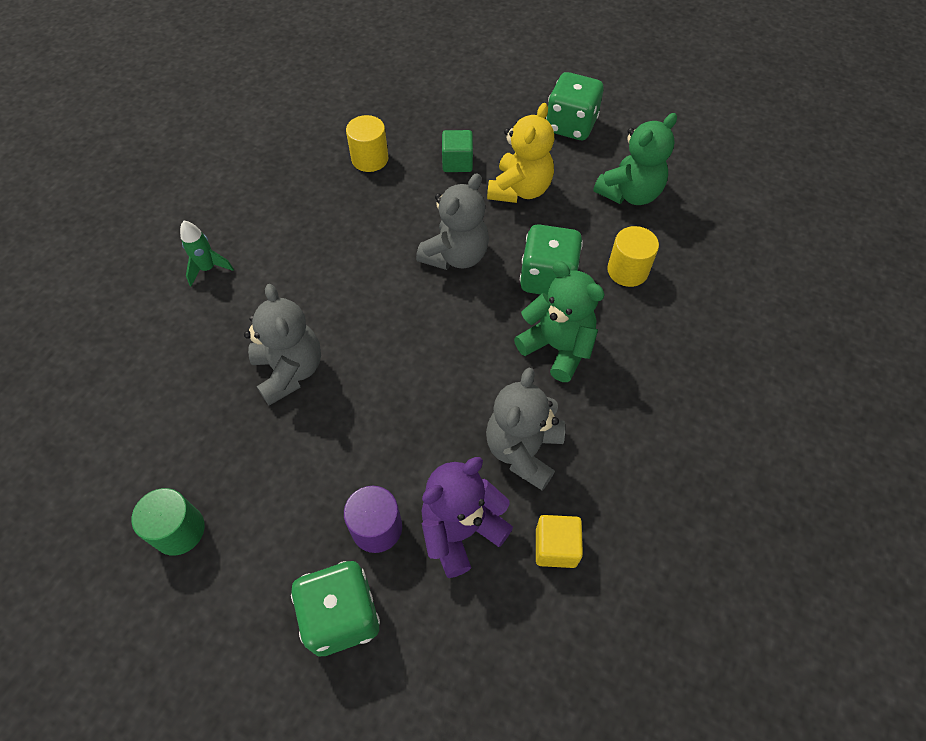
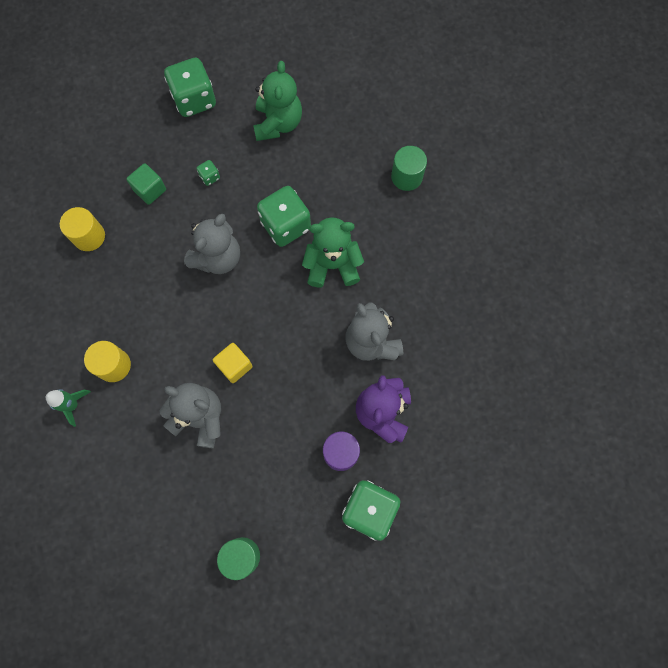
camera: 45 degrees left, 15 degrees up
(455, 255) = (218, 258): grey teddy bear -> grey teddy bear turned 45 degrees clockwise
(519, 190) = (210, 177): yellow teddy bear -> green dice
(556, 547) = (434, 376): yellow cube -> yellow cube (234, 366)
(627, 270) = (325, 180): yellow cylinder -> yellow cylinder (114, 365)
(720, 331) = (406, 177): none -> green cylinder

